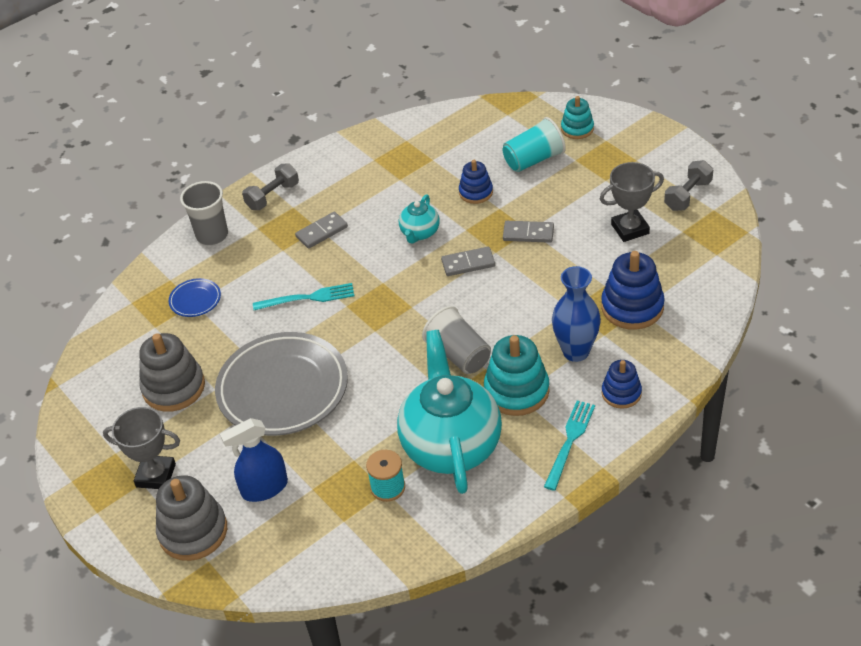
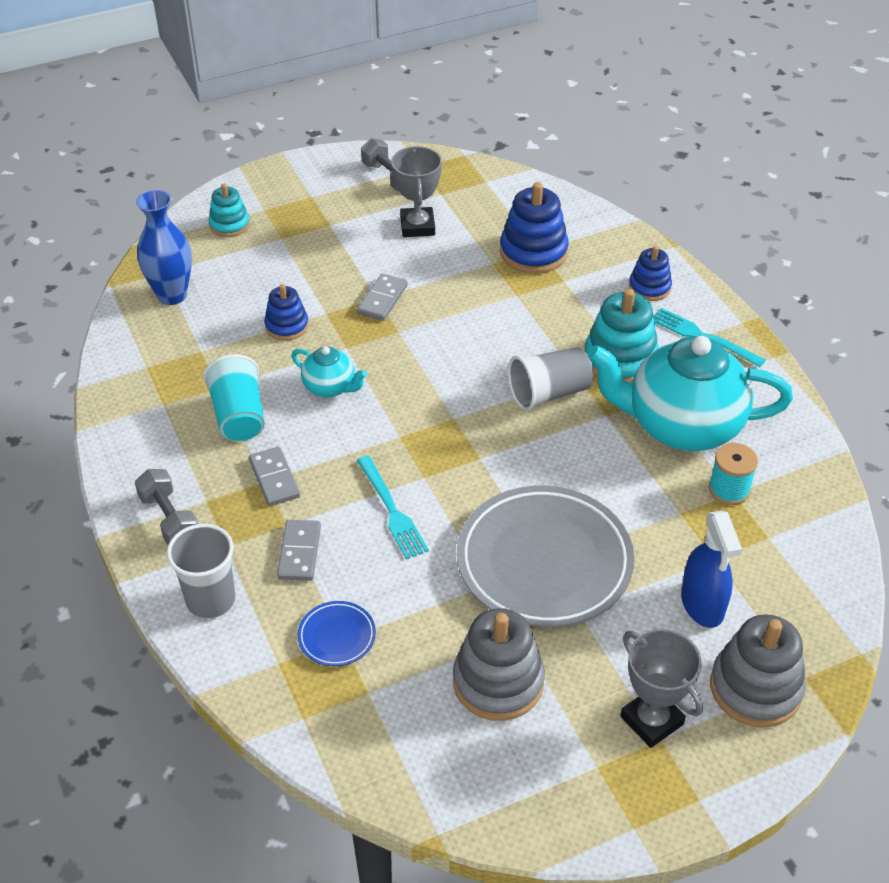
camera: 80 degrees left, 0 degrees up
(156, 475) = (651, 720): grey trophy -> grey trophy turned 60 degrees counterclockwise
(309, 298) = (392, 511): turquoise fork -> turquoise fork turned 150 degrees clockwise
(468, 263) = (406, 357): grey domino -> grey domino (299, 552)
(533, 160) = (260, 269): turquoise cup -> turquoise cup (239, 416)
(576, 351) = (580, 305): blue vase -> blue vase (172, 295)

